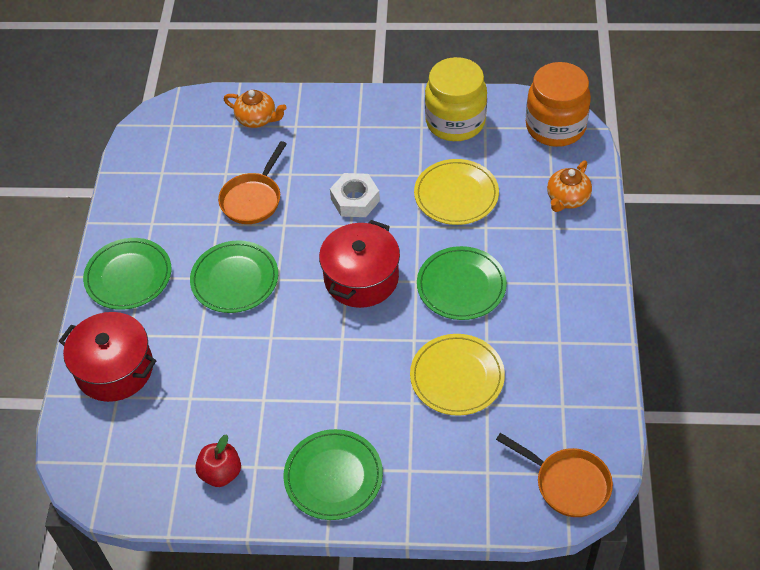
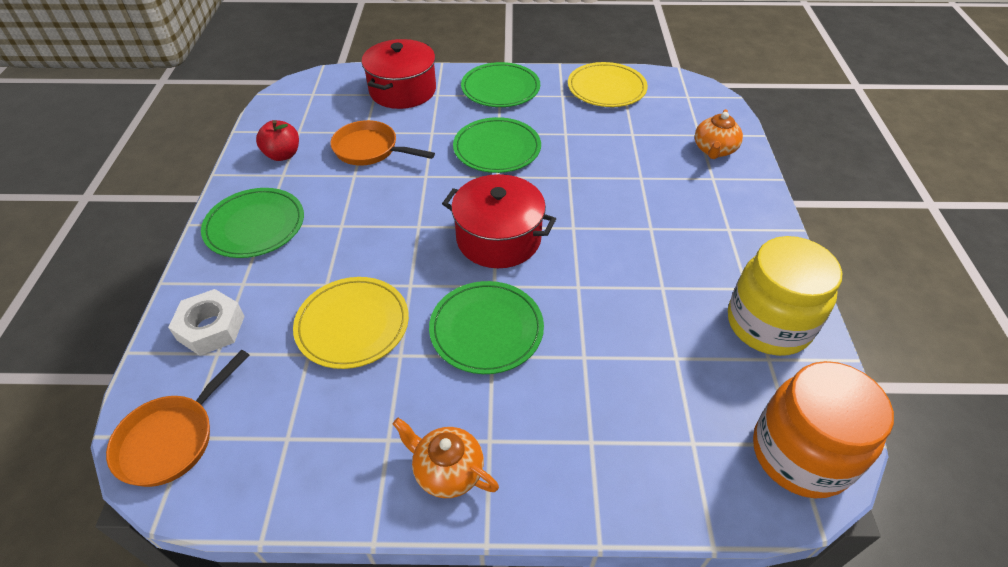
camera: 85 degrees right, 5 degrees down
(253, 199) = (600, 154): orange pan -> orange pan (370, 150)
(355, 200) = (611, 230): white nut -> white nut (211, 328)
(456, 195) = (635, 325): yellow plate -> yellow plate (606, 88)
(567, 199) = (651, 464): orange teapot -> orange teapot (447, 471)

